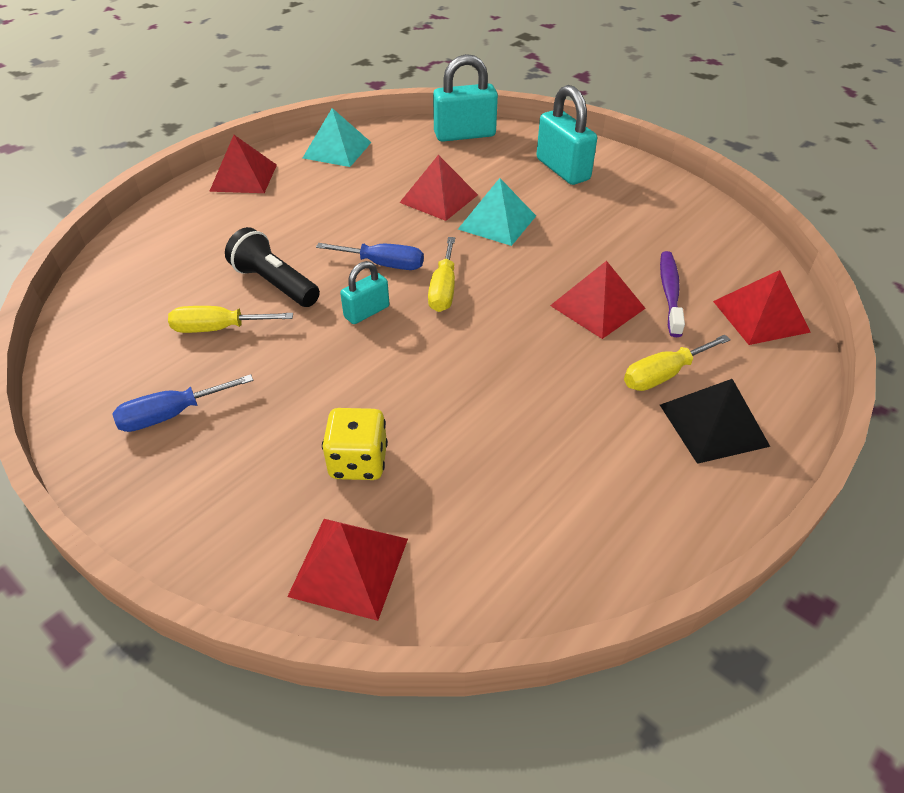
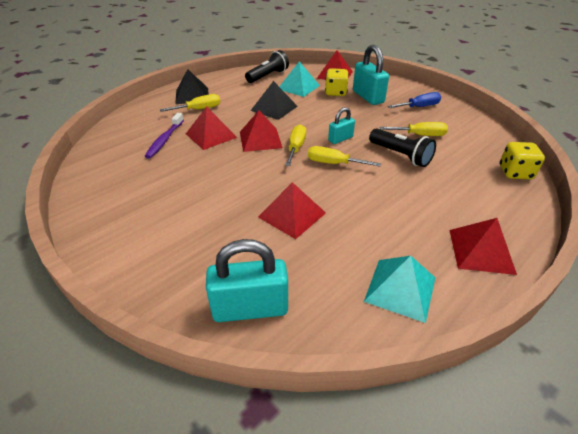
camera: 175 degrees left, 5 degrees down
(118, 264) = (515, 173): none -> yellow dice
(384, 264) = (333, 163): blue screwdriver -> yellow screwdriver
(497, 222) = (249, 190): turquoise pyramid -> turquoise pyramid (298, 87)
(503, 389) = (274, 108): none -> black pyramid
(555, 540) = (268, 76): none -> black flashlight
(562, 169) = (167, 242): turquoise padlock -> turquoise padlock (368, 97)
(760, 316) = (128, 127): red pyramid -> red pyramid (260, 139)

